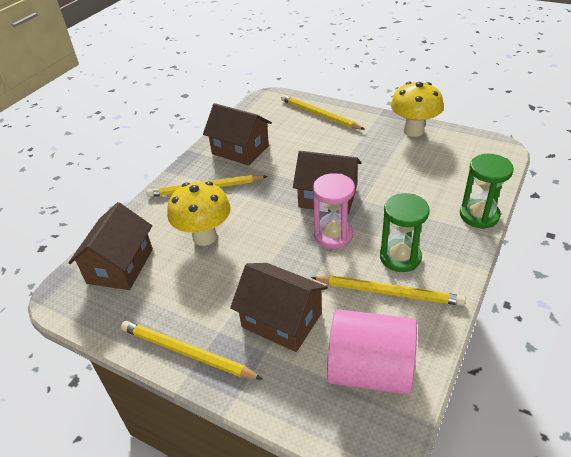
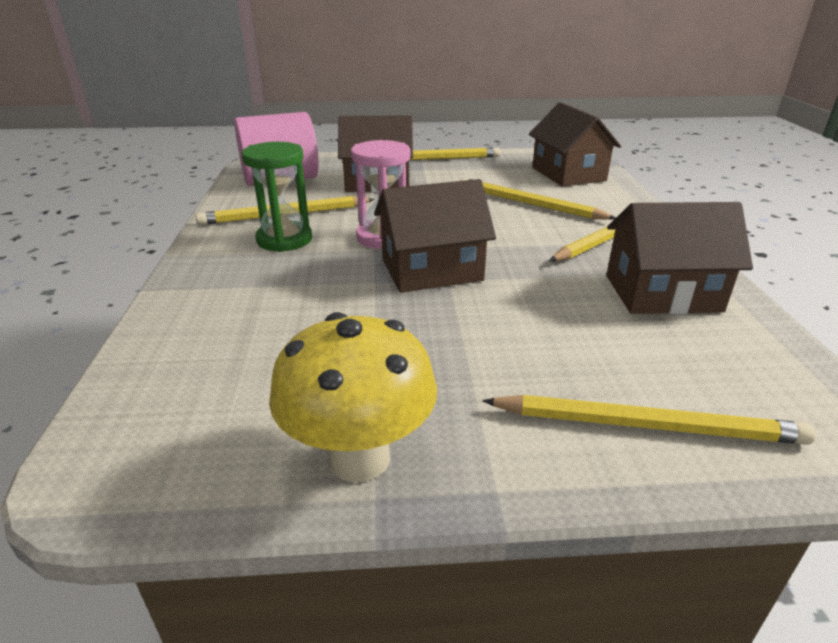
camera: 145 degrees right, 10 degrees down
(204, 237) = (528, 204): yellow mushroom -> yellow pencil
(479, 215) = (172, 308): green hourglass -> none

